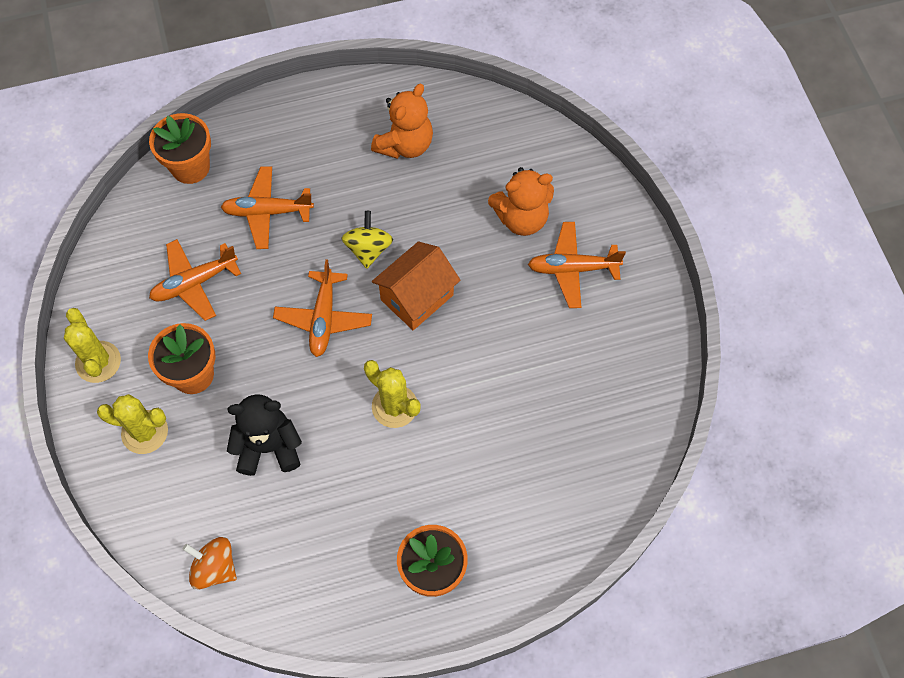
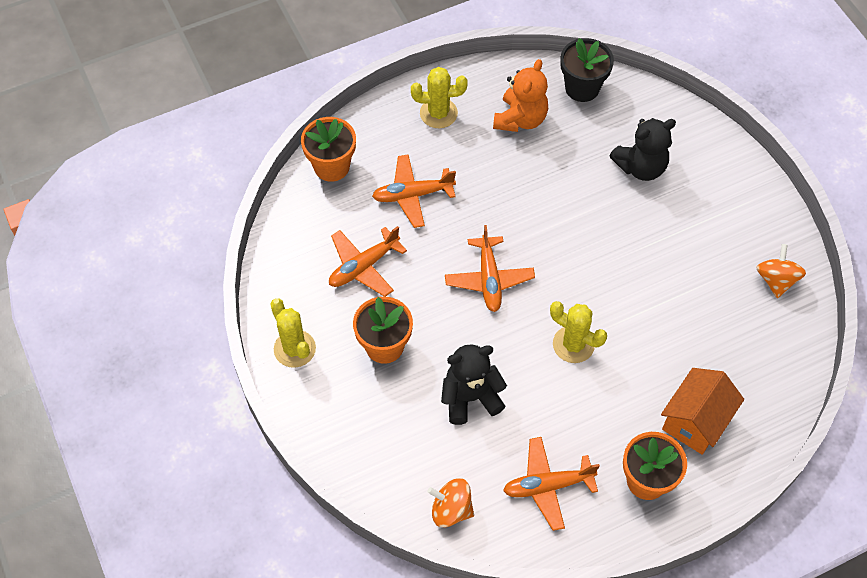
camera: 10 degrees left, 5 degrees down
(145, 432) = (354, 403): yellow cactus -> yellow cactus (438, 113)
(368, 249) = (512, 213): yellow spinning top -> none
(417, 297) = (567, 248): orange house -> orange house (695, 421)
(481, 119) = (582, 88): none -> black flower pot
(521, 218) = (641, 167): orange teddy bear -> black teddy bear
(572, 268) = (697, 203): orange plane -> orange plane (547, 486)
(636, 370) = (776, 280): none -> orange spinning top

